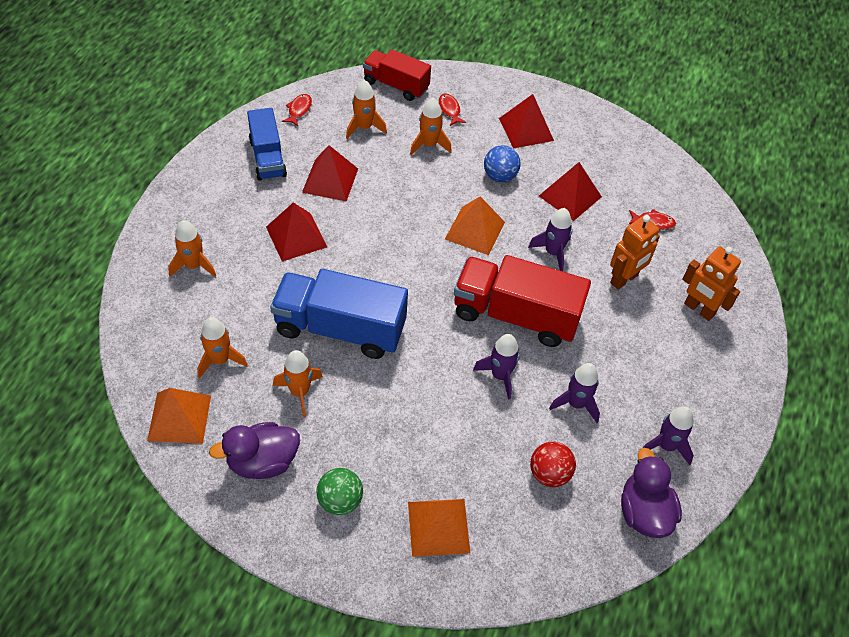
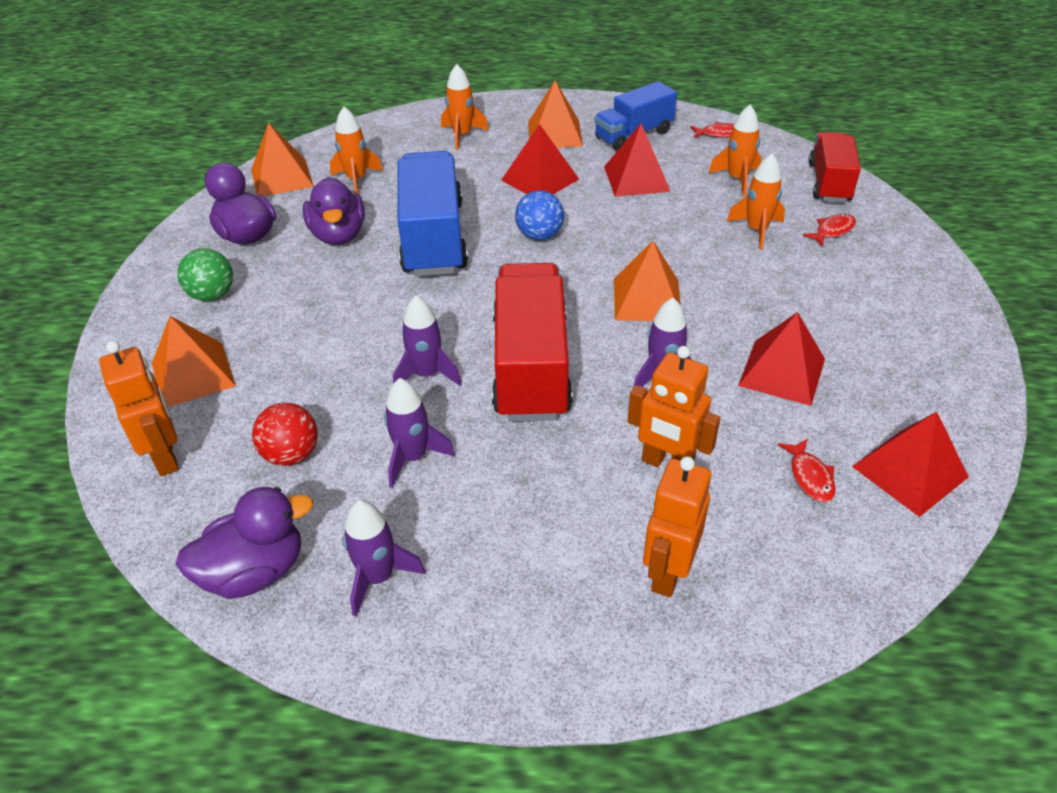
camera: 75 degrees right, 10 degrees down
(233, 204) = (554, 134): none -> orange pyramid
(300, 392) = (338, 235): orange rocket -> purple duck
(500, 176) = (758, 298): blue ball -> blue ball (539, 235)
(524, 555) = (166, 457): none -> orange robot
(526, 129) = (868, 302): red pyramid -> red pyramid (909, 471)

